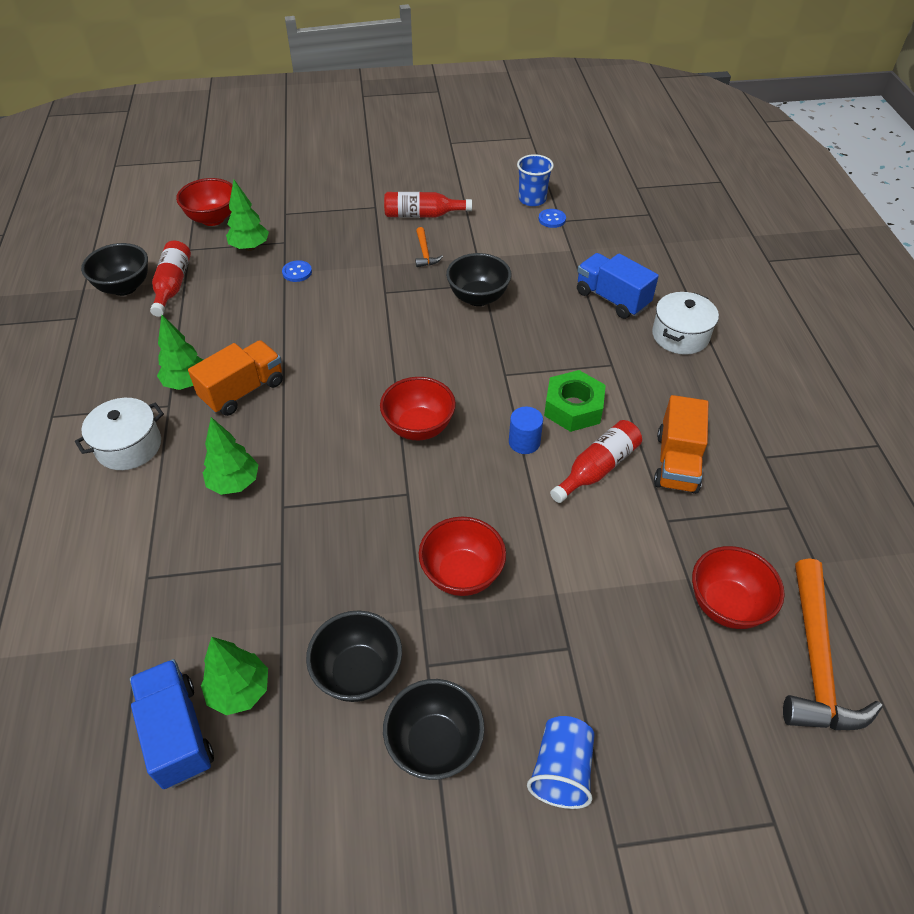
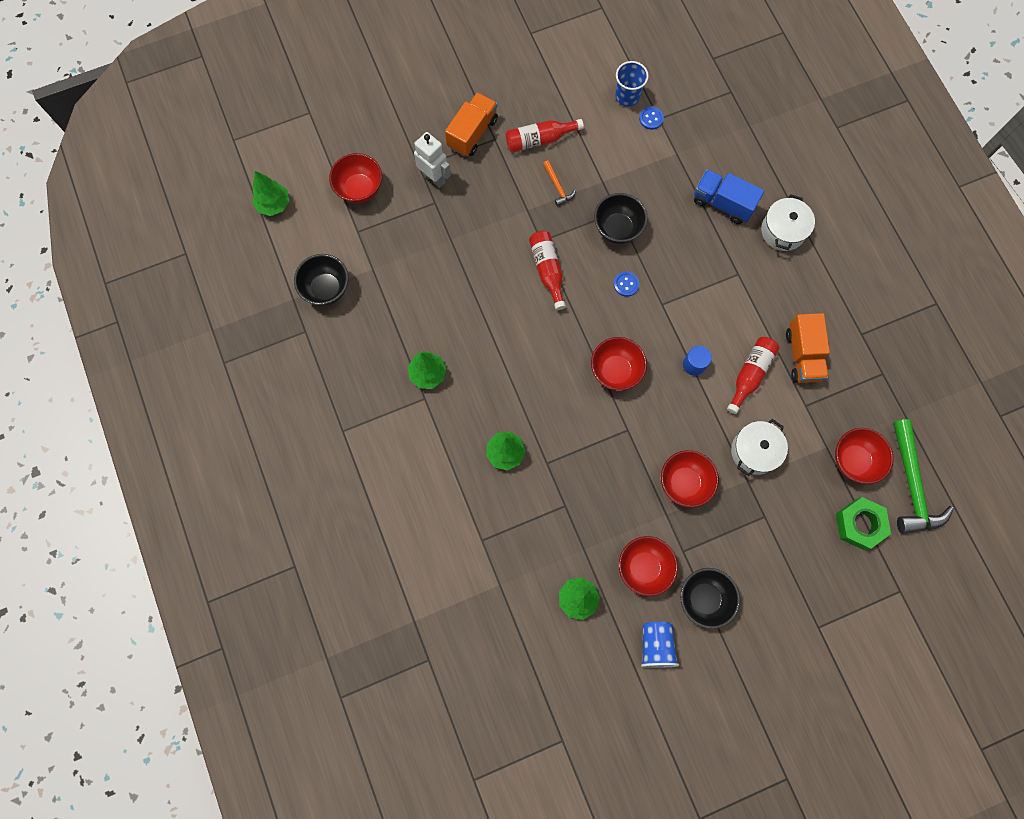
camera: 15 degrees left, 25 degrees up
(129, 446) = (415, 442): white pot -> white pot (754, 451)
(172, 285) = (365, 277): red bottle -> red bottle (547, 270)
(177, 733) = (553, 634): blue truck -> none
(243, 391) = (473, 370): orange truck -> orange truck (472, 133)
(250, 247) = (408, 216): green tree -> green tree (274, 204)
(295, 224) = (434, 178): none -> white robot
(297, 272) = (461, 236): blue button -> blue button (626, 284)
(358, 672) = (644, 567): black bowl -> red bowl
(561, 770) = (779, 594): blue cup -> blue cup (656, 645)
(573, 408) = (720, 324): green nut -> green nut (859, 524)
(815, 660) = (911, 485): orange hammer -> green hammer

